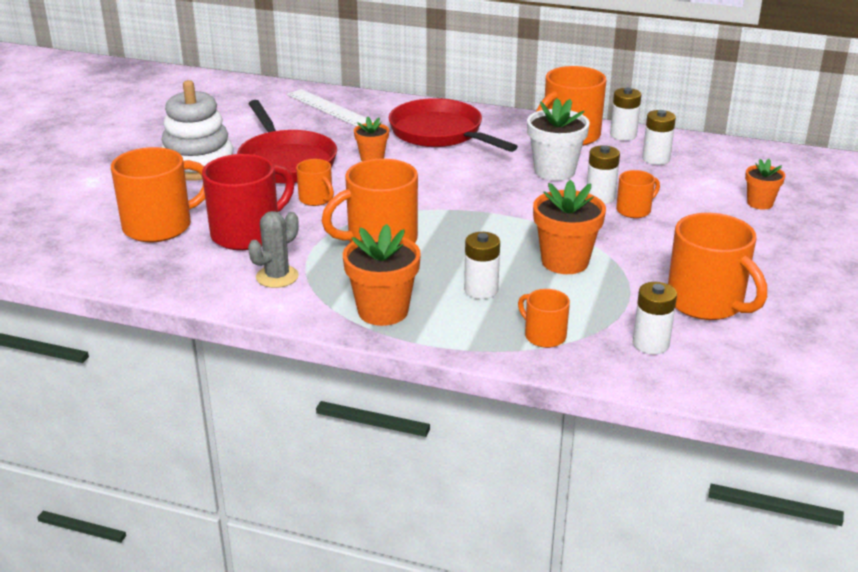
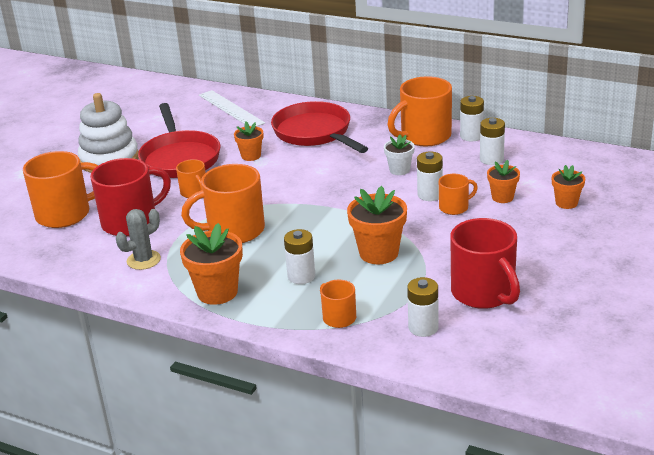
camera: 10 degrees right, 0 degrees up
(554, 171) = (399, 170): white flower pot -> white flower pot, size x0.59
(685, 198) = (502, 197): none -> orange flower pot
(707, 303) = (484, 293): orange mug -> red mug

